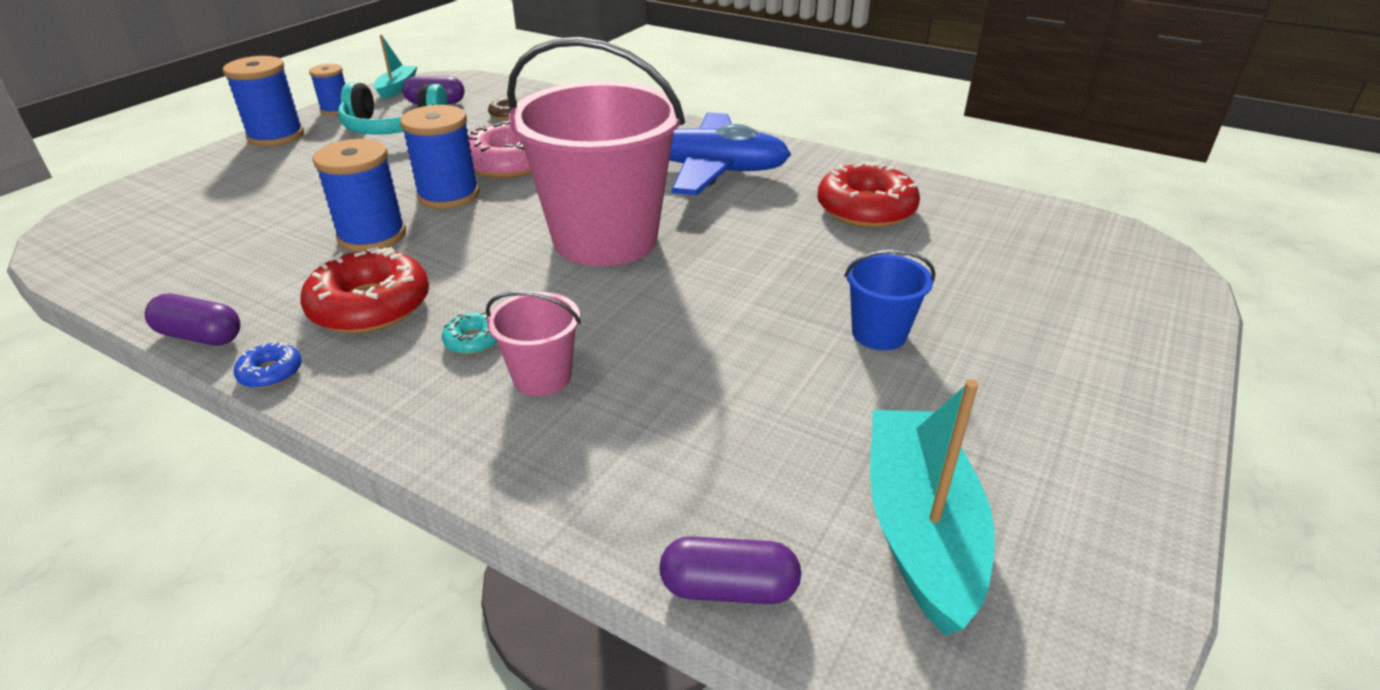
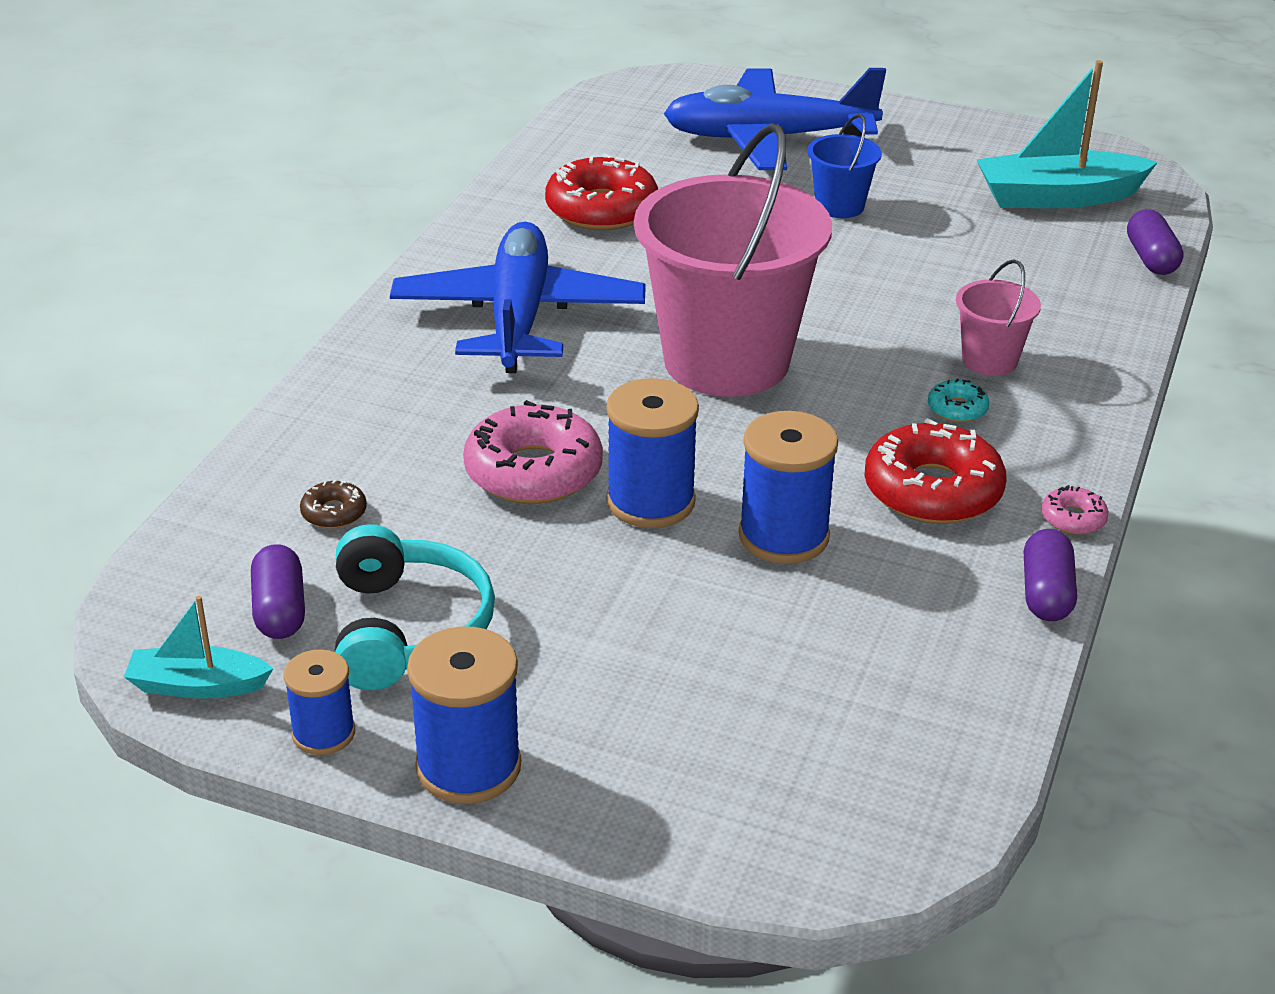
camera: 100 degrees left, 0 degrees up
(271, 373) = (1073, 519): blue donut -> pink donut
(1038, 309) = (768, 138): none -> blue plane

